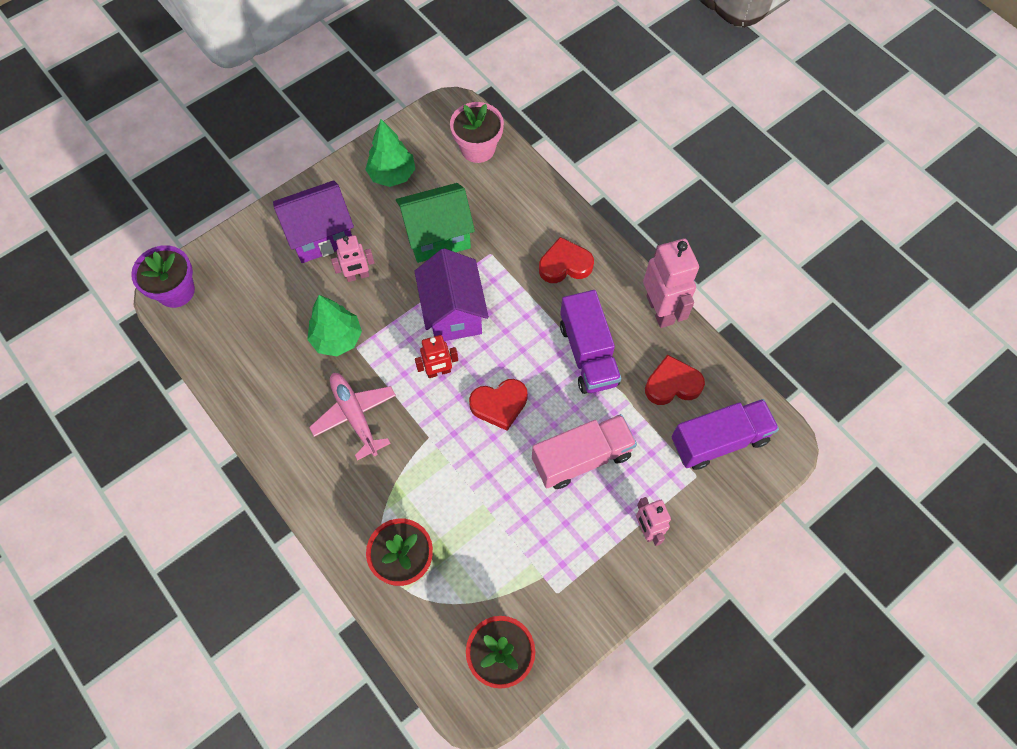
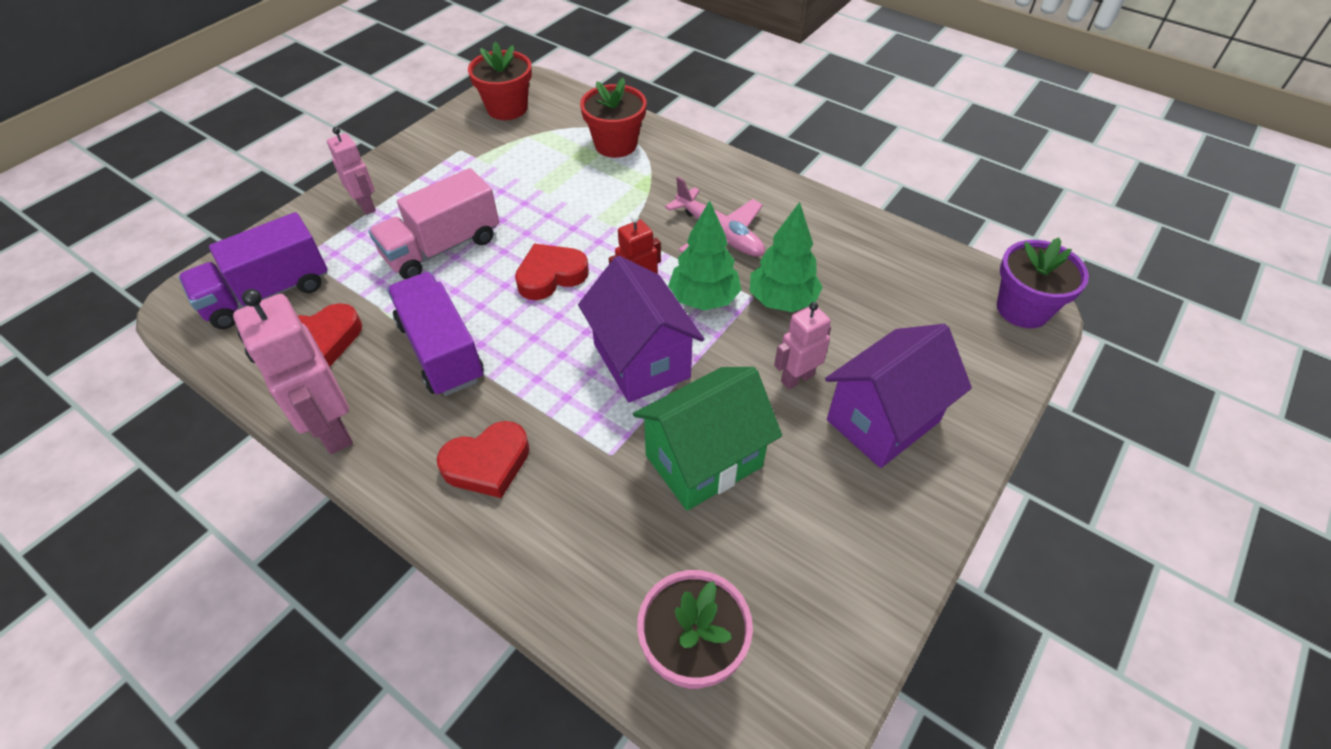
camera: 165 degrees right, 15 degrees down
(392, 175) = (827, 552): green tree -> green tree (703, 299)

